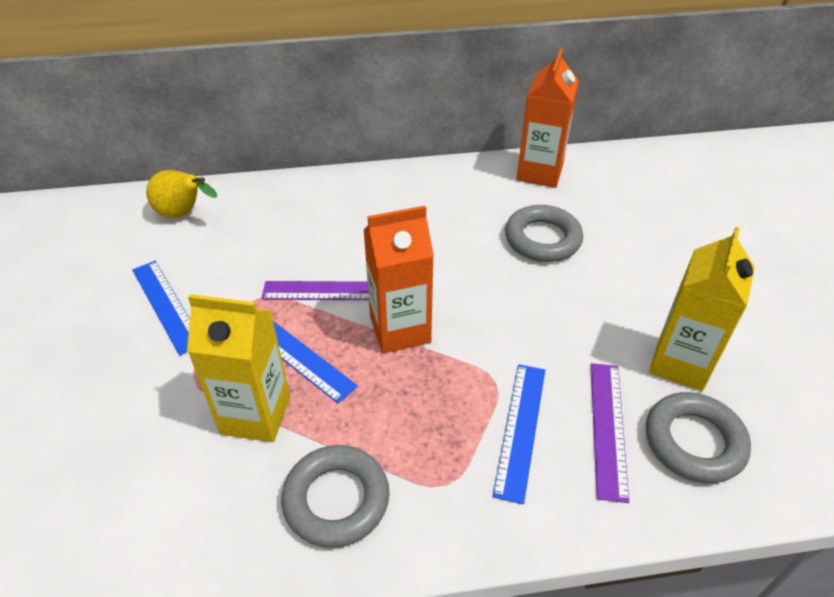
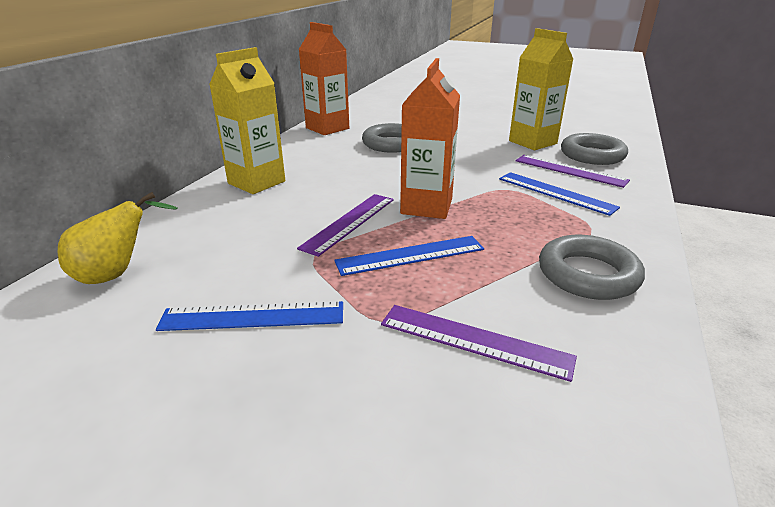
camera: 60 degrees left, 15 degrees down
(190, 441) = (474, 341): none -> purple ruler
(256, 415) = (467, 293): yellow carton -> yellow carton (256, 182)

